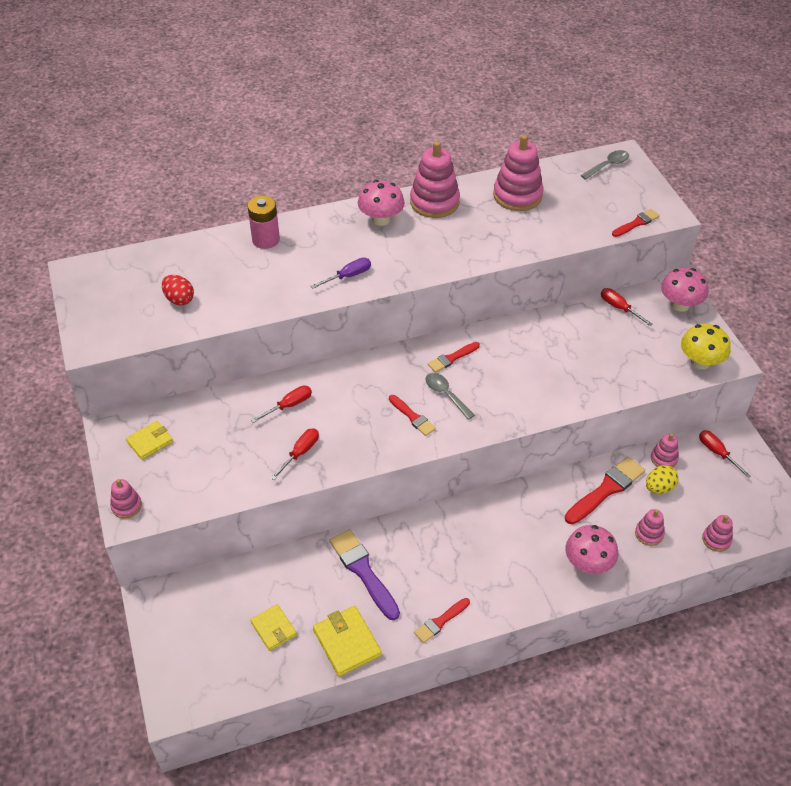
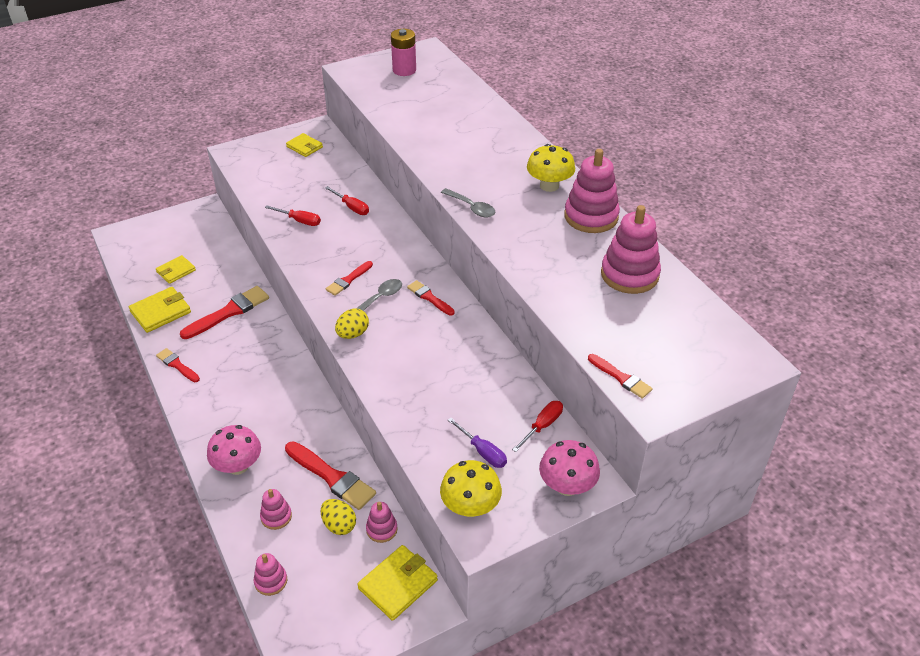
camera: 80 degrees right, 5 degrees down
(126, 506) = (242, 148): pink stacking toy -> none
(179, 299) = (406, 97): red egg -> none
(266, 240) = (494, 126): pink battery -> pink battery (404, 70)
(348, 276) = (460, 176): purple screwdriver -> purple screwdriver (483, 452)
(363, 571) = (228, 312): purple brush -> red brush
(381, 219) = (549, 186): pink mushroom -> yellow mushroom
(494, 419) = (353, 334): none -> yellow egg
(608, 165) = (727, 348): grey spoon -> grey spoon (471, 207)
(717, 453) = (398, 584): red screwdriver -> yellow wallet

